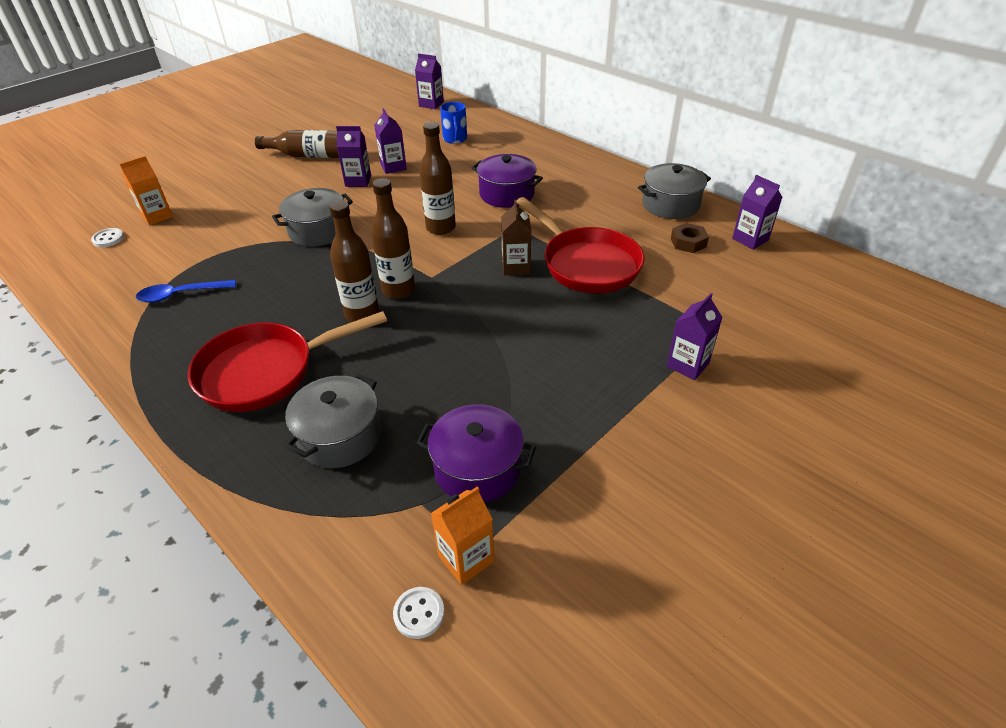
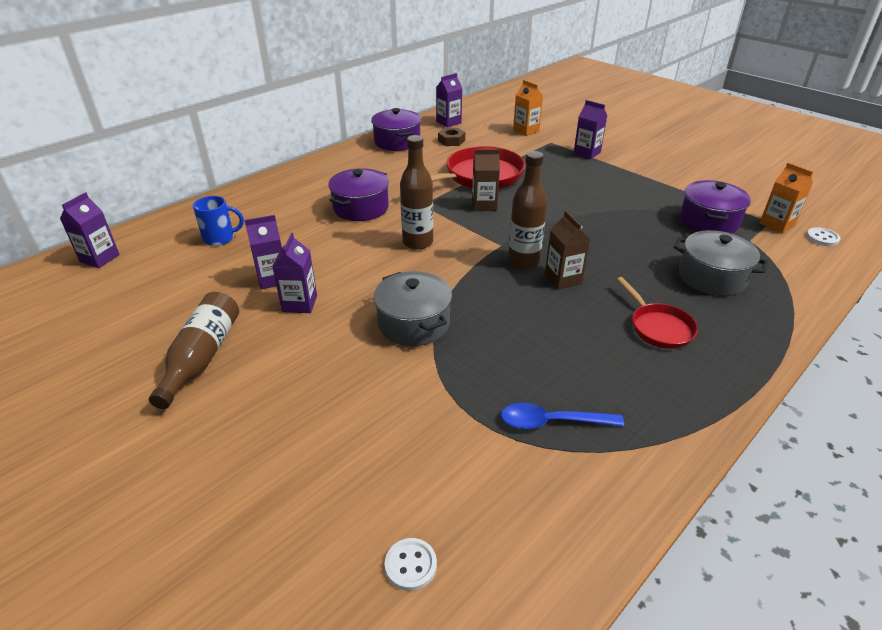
camera: 90 degrees left, 5 degrees down
(157, 216) = (345, 511): orange carton -> orange carton (526, 130)
(181, 295) = (552, 422): blue spoon -> blue spoon turned 105 degrees clockwise
(265, 372) = (658, 327): red pan -> red pan, size x0.56
(362, 314) = (563, 279): brown bottle -> brown carton
(670, 205) = (397, 142): grey pot -> purple pot

